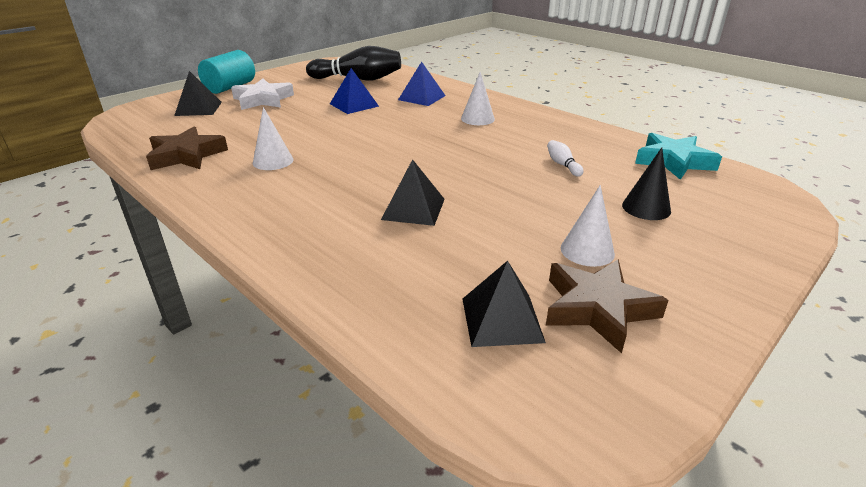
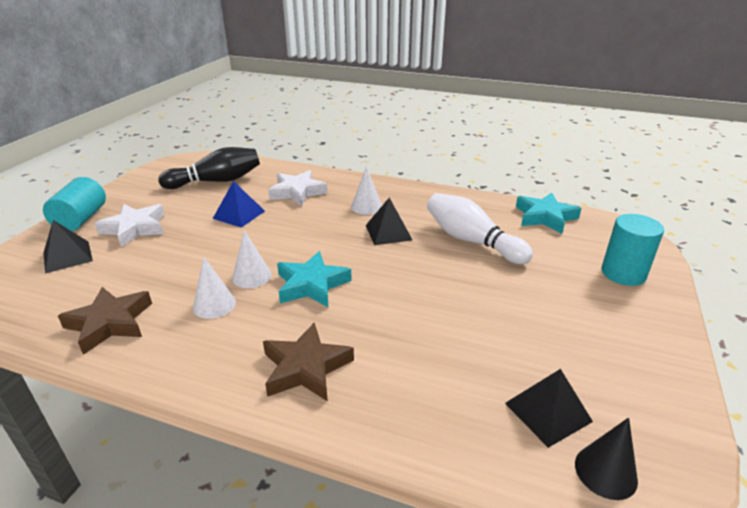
camera: 25 degrees left, 0 degrees up
(367, 165) = (312, 285): none -> turquoise star
(413, 209) = (392, 322): black pyramid -> black pyramid (388, 232)
(422, 97) = (297, 192): blue pyramid -> white star
(562, 165) = (472, 241): white bowling pin -> white bowling pin, size x2.38
(587, 251) = (553, 323): white cone -> white cone (251, 276)
(598, 308) = (601, 375): brown star -> brown star (306, 367)
(646, 208) = (560, 268): black cone -> black cone (605, 472)
(726, 230) = (623, 273): none -> turquoise cylinder

